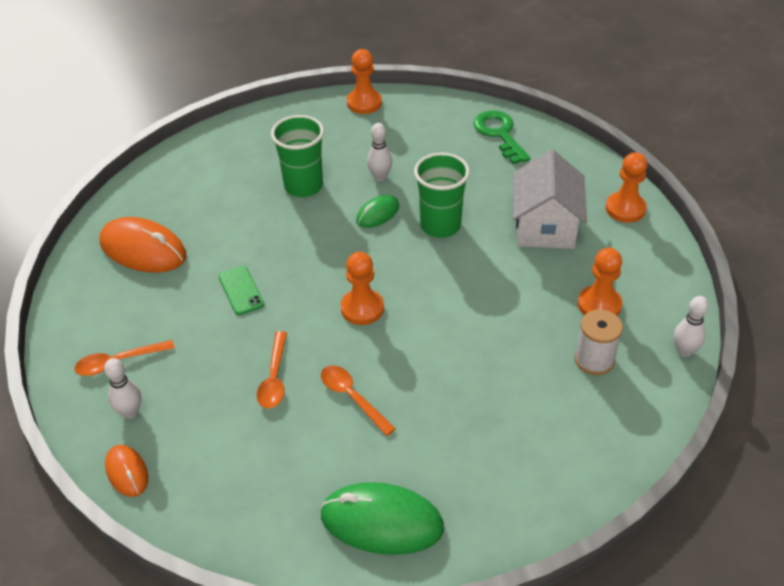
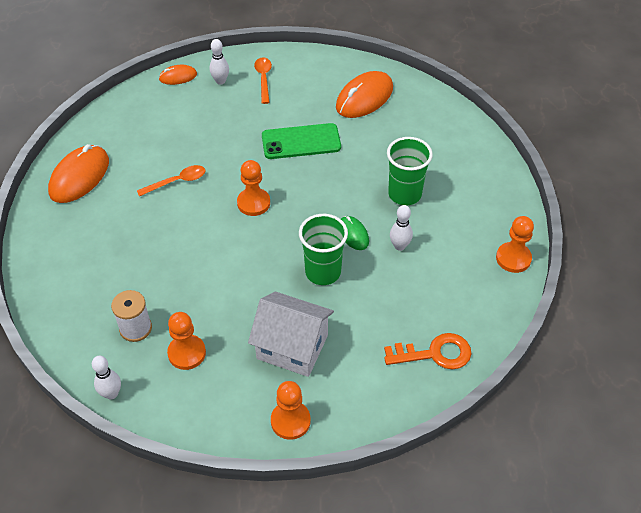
camera: 105 degrees right, 5 degrees up
(241, 290) = (301, 142): green phone -> green phone, size x1.70
(274, 378) = (213, 147): orange spoon -> none
(382, 521) = (79, 177): green mouse -> orange mouse
(499, 134) = (435, 353): green key -> orange key

